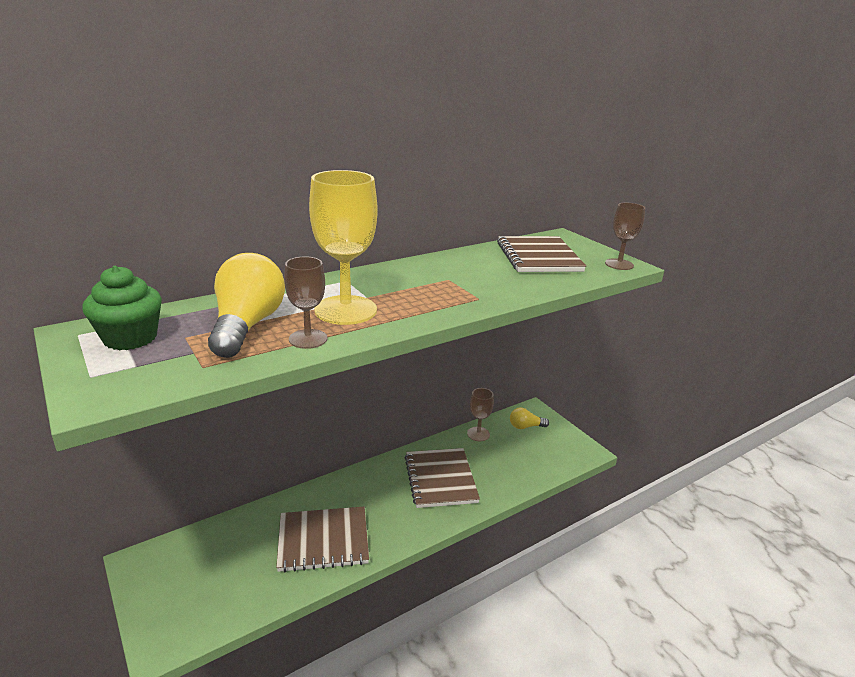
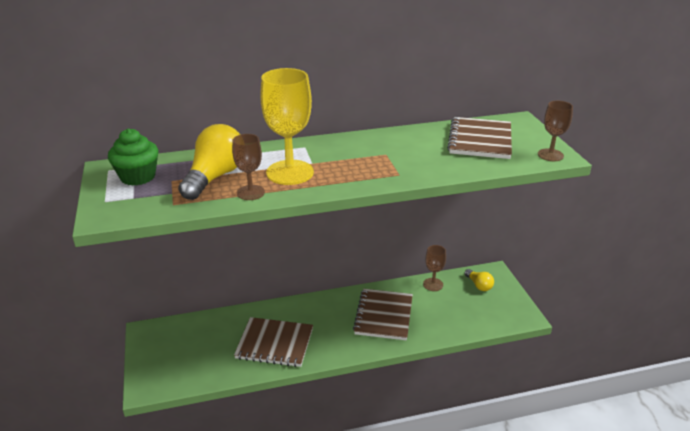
camera: 20 degrees right, 5 degrees up
(525, 426) = (479, 285): yellow light bulb -> yellow light bulb turned 135 degrees counterclockwise

